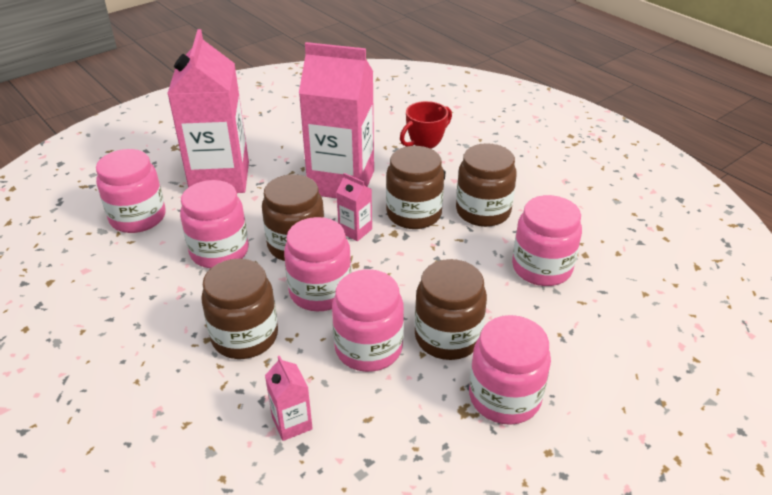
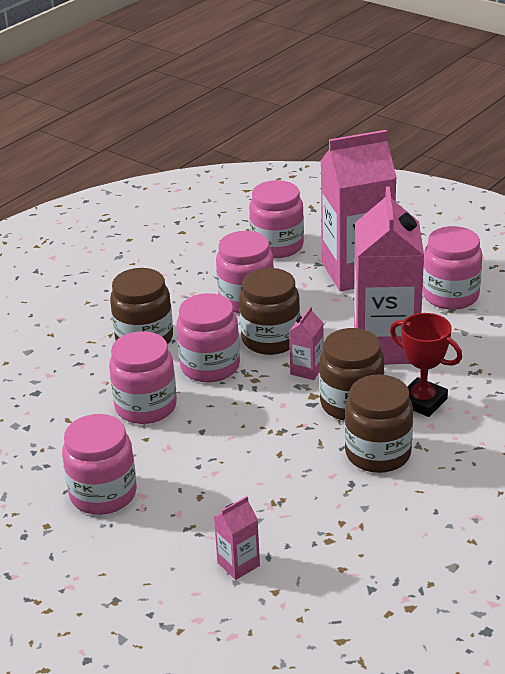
camera: 80 degrees right, 5 degrees down
(292, 423) = (58, 382): pink carton -> pink carton (238, 564)
(447, 337) = (170, 451): brown jar -> none
(541, 268) = (292, 506): pink jar -> pink jar (450, 296)

